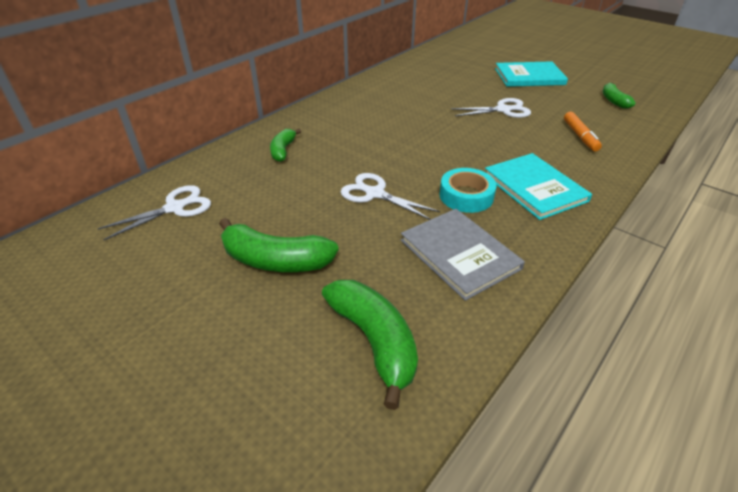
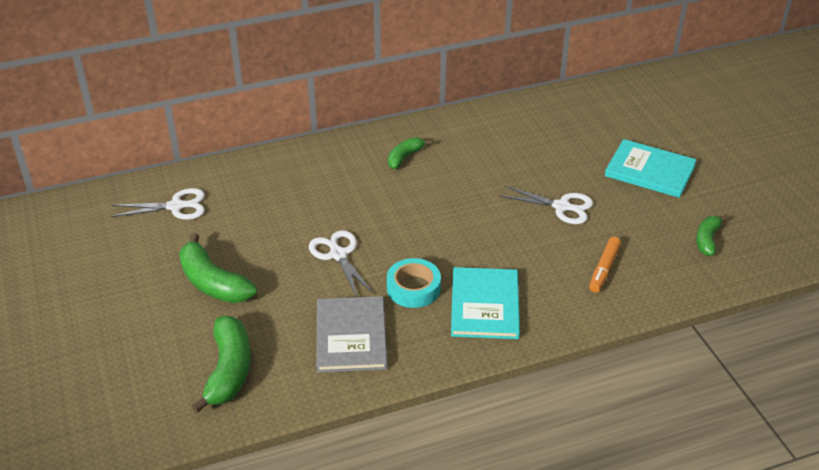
camera: 30 degrees right, 0 degrees up
(283, 150) = (301, 179): green banana -> green banana (404, 157)

